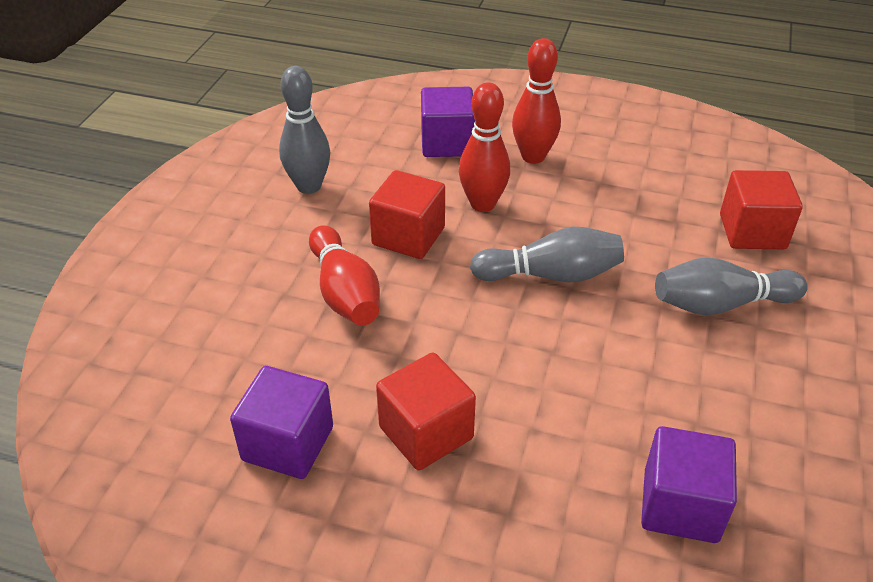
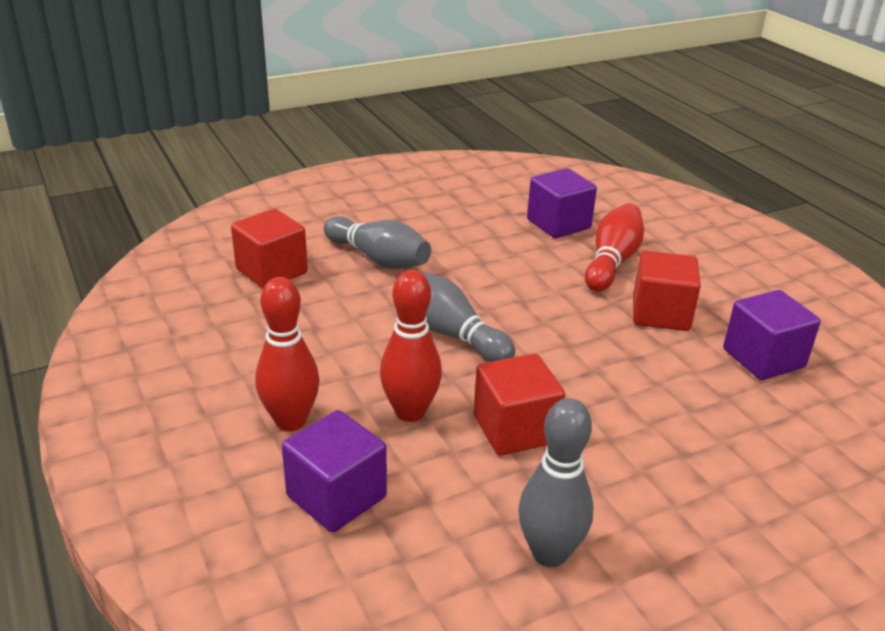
camera: 135 degrees left, 10 degrees down
(345, 292) = (627, 421): red bowling pin -> red bowling pin (612, 262)

